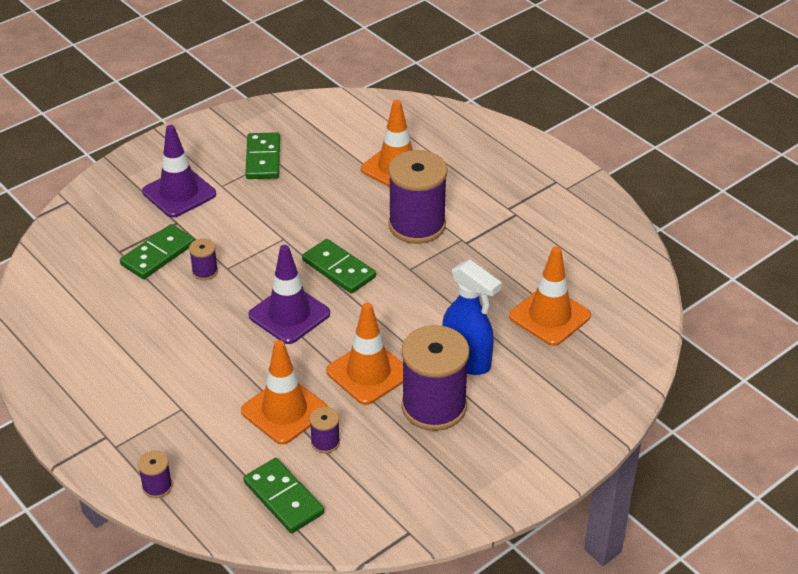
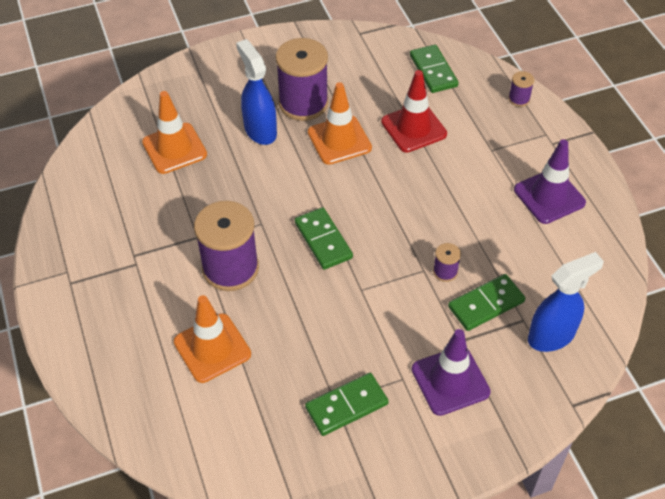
camera: 160 degrees left, 10 degrees up
(90, 245) = (551, 336): none -> blue spray bottle
(263, 159) = (346, 405): green domino -> green domino turned 45 degrees clockwise
(284, 411) = (413, 128): orange traffic cone -> red traffic cone
(289, 314) = (383, 206): purple traffic cone -> purple traffic cone (549, 196)
(325, 442) = (392, 99): purple spool -> none

